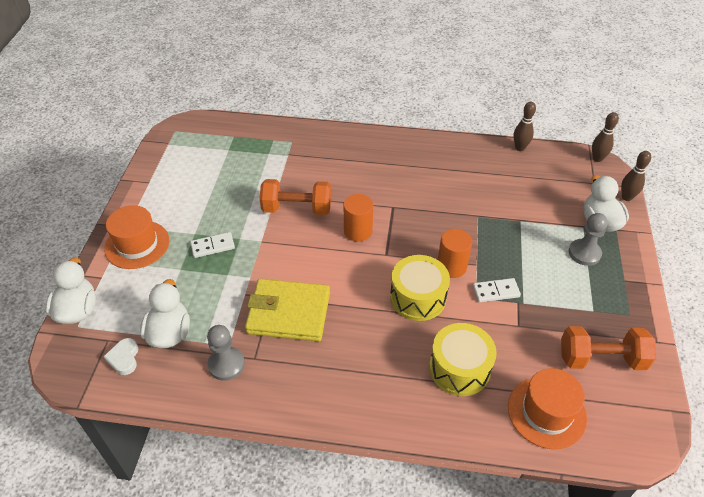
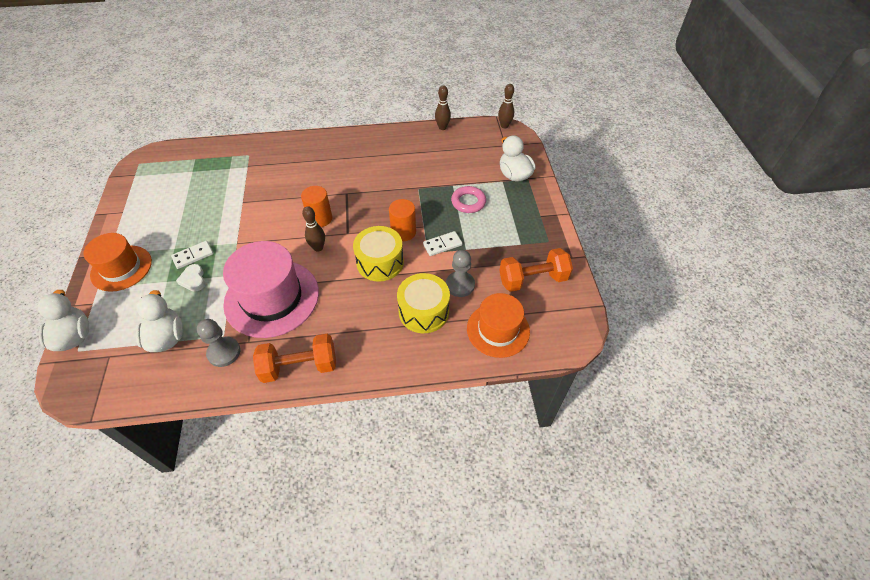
camera: 15 degrees left, 5 degrees up
(124, 358) = (128, 368): white heart -> white heart (193, 280)
(288, 313) = (272, 298): yellow wallet -> pink hat
(297, 209) = (263, 210): orange dumbbell -> orange dumbbell (299, 366)
(536, 245) = (468, 202): none -> pink ring
(584, 253) = (506, 201): grey pawn -> grey pawn (460, 285)
(626, 197) = (531, 152): brown bowling pin -> brown bowling pin (318, 248)

